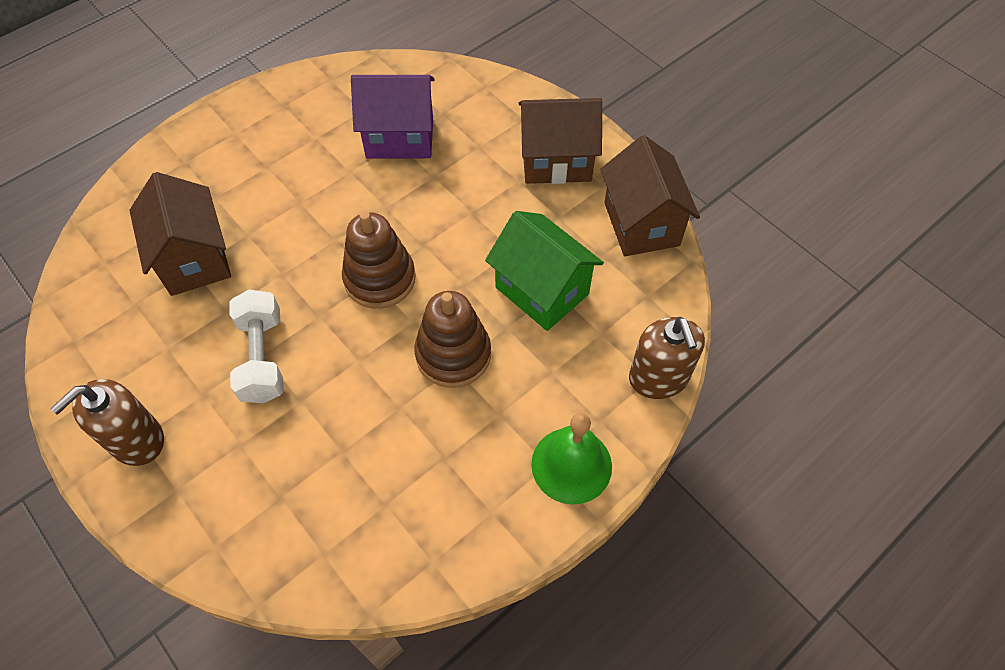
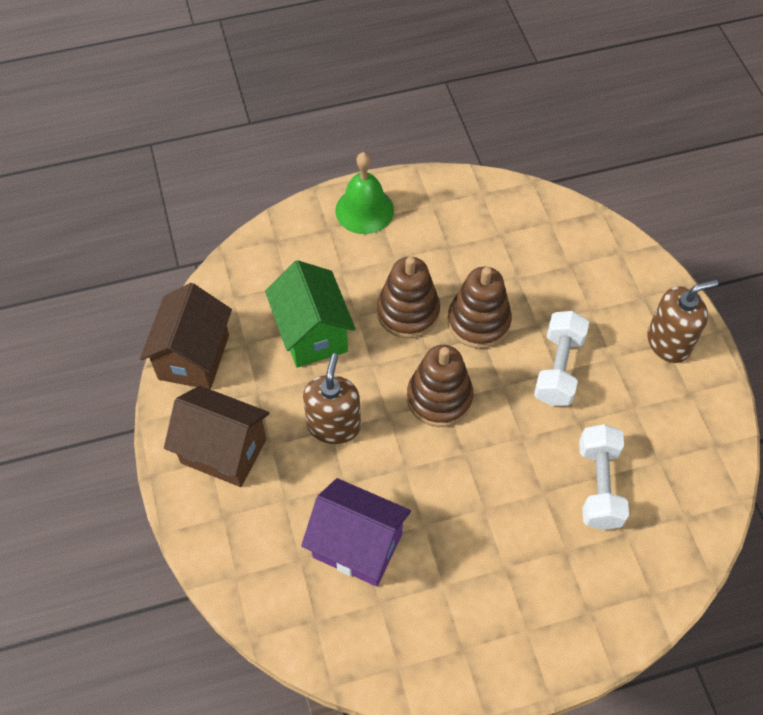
camera: 155 degrees left, 0 degrees up
(194, 259) = (598, 485): brown house -> white dumbbell
(369, 375) = (478, 322): none -> brown stacking toy
(658, 378) = (269, 238): brown soap dispenser -> brown soap dispenser (334, 425)

